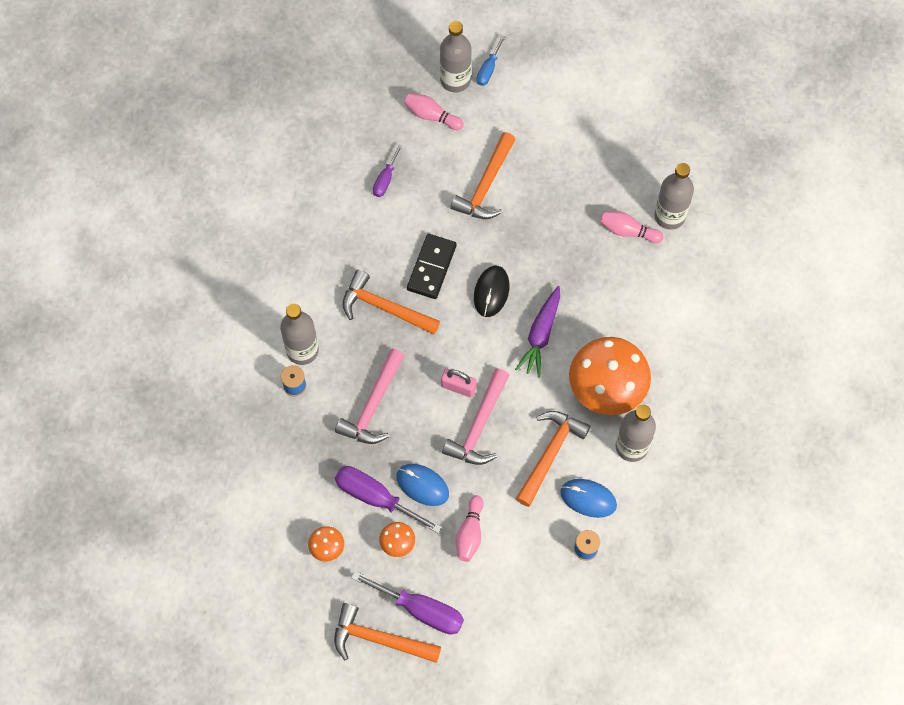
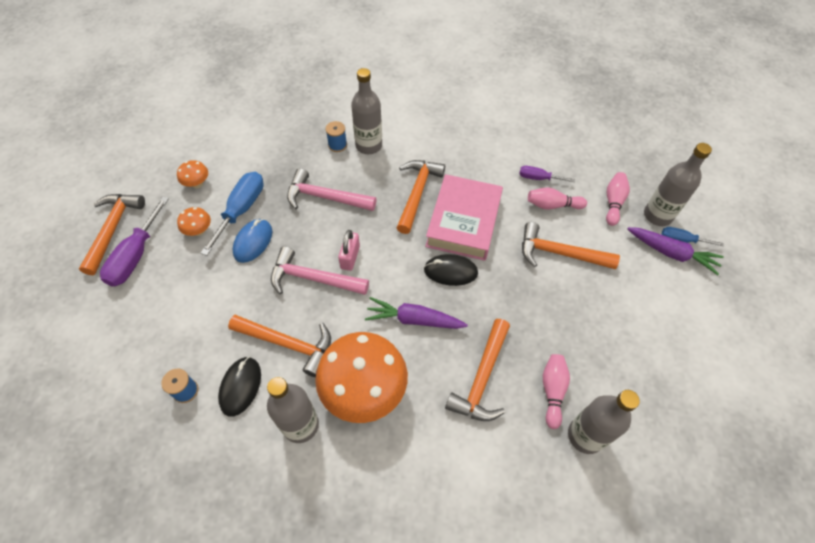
camera: 80 degrees right, 10 degrees down
(375, 497) = (241, 210): purple screwdriver -> blue screwdriver
(431, 267) = (463, 222): black domino -> pink book
(470, 533) = (206, 284): pink bowling pin -> pink bowling pin (552, 205)
(502, 84) = (671, 253): none -> purple carrot
(588, 498) = (240, 386): blue mouse -> black mouse
(608, 286) = (482, 378): none -> orange hammer

